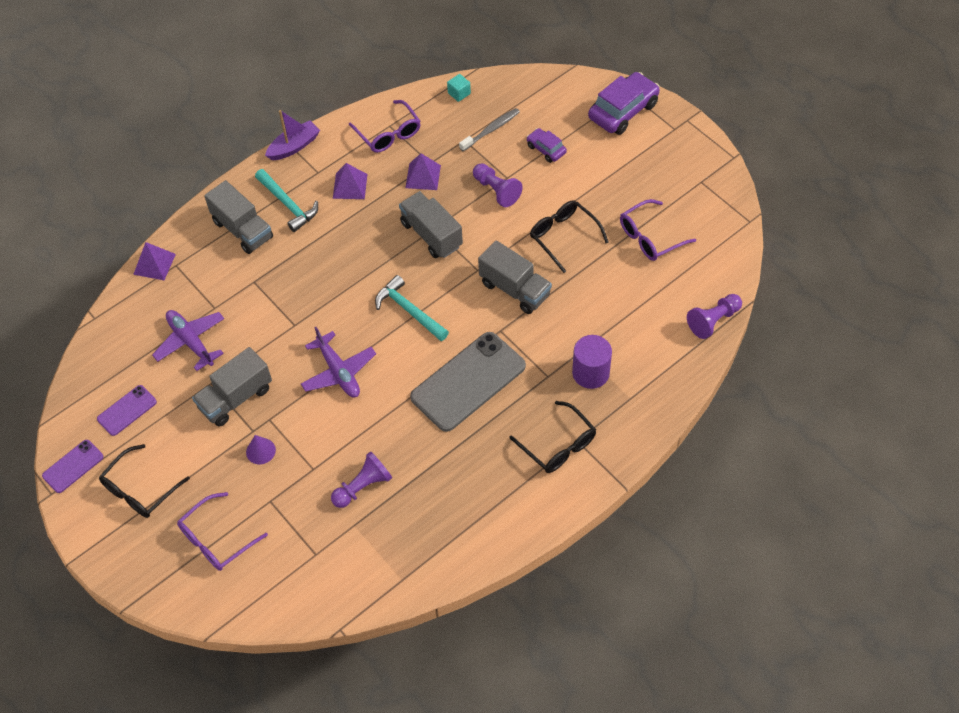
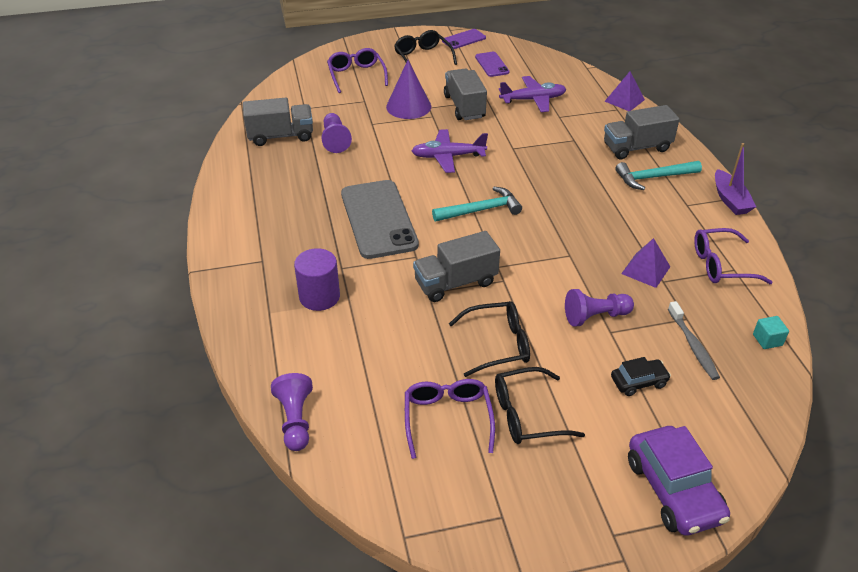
camera: 115 degrees right, 15 degrees down
(73, 466) = (464, 39): purple phone -> purple phone turned 75 degrees clockwise
(260, 451) = (408, 106): purple cone -> purple cone, size x1.87
(350, 186) = (658, 219): purple pyramid -> none
(431, 234) = (562, 251): grey truck -> grey truck (281, 136)
(546, 149) = (638, 382): purple car -> black car
(558, 445) = (269, 248): black glasses -> black glasses (526, 415)

